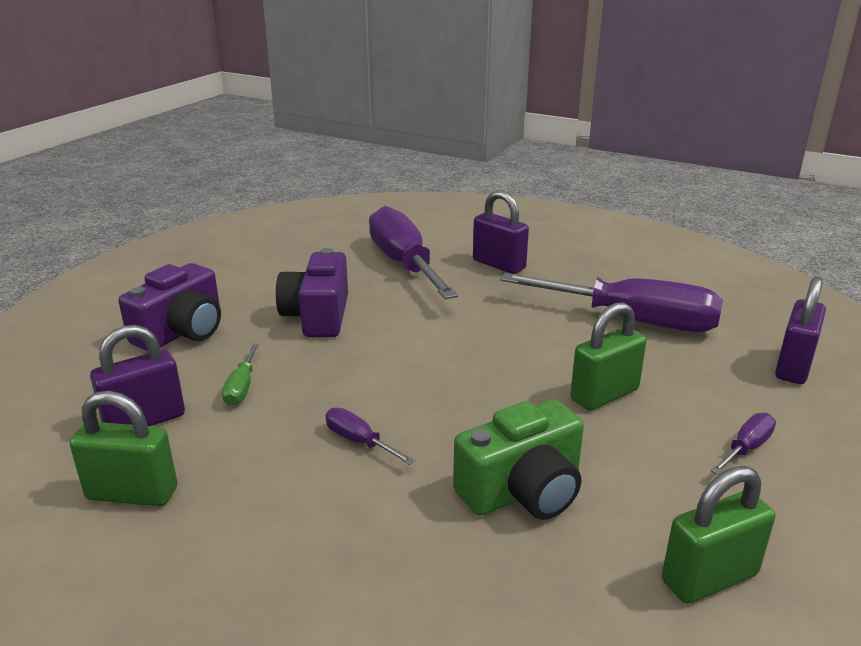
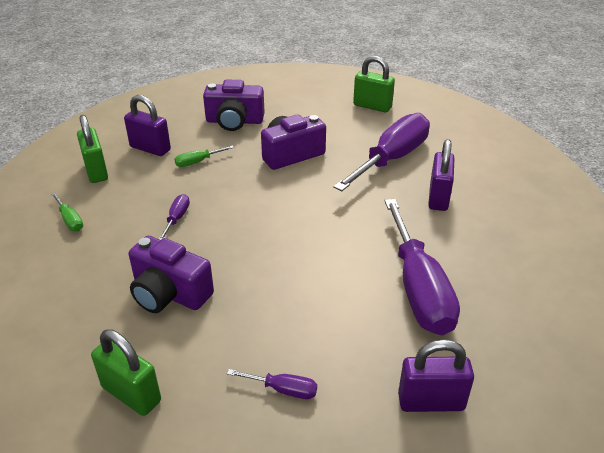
camera: 60 degrees right, 10 degrees up
(244, 557) = (70, 220): none -> green screwdriver
(523, 491) = (169, 293): green camera -> purple camera
(604, 395) = (298, 300): green padlock -> green padlock (372, 106)

